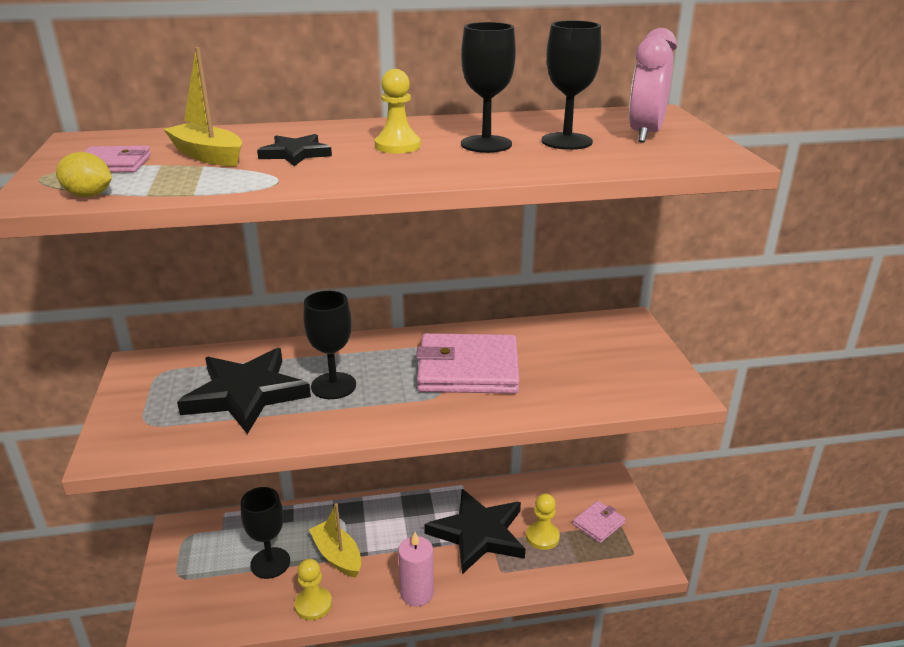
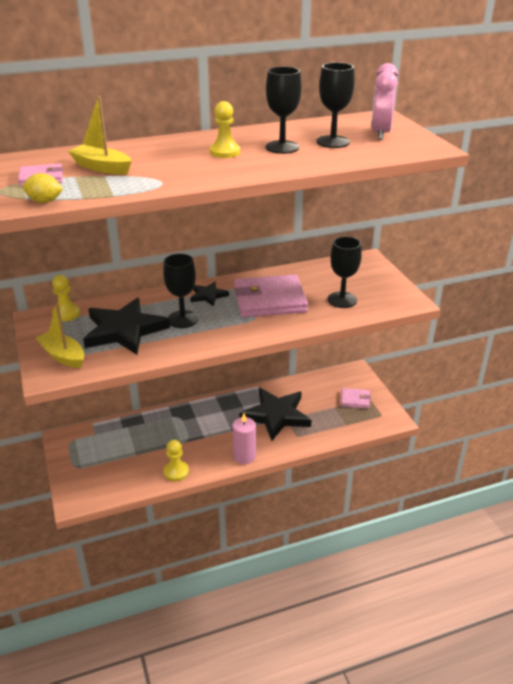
camera: 10 degrees left, 5 degrees up
(270, 563) = (137, 450): black goblet -> black goblet (342, 300)
(295, 154) = (160, 162): black star -> black star (208, 295)
(337, 556) = (183, 440): yellow boat -> yellow boat (63, 356)
(542, 537) = (319, 412): yellow pawn -> yellow pawn (66, 314)
(598, 524) = (355, 400): pink wallet -> pink wallet turned 60 degrees clockwise

